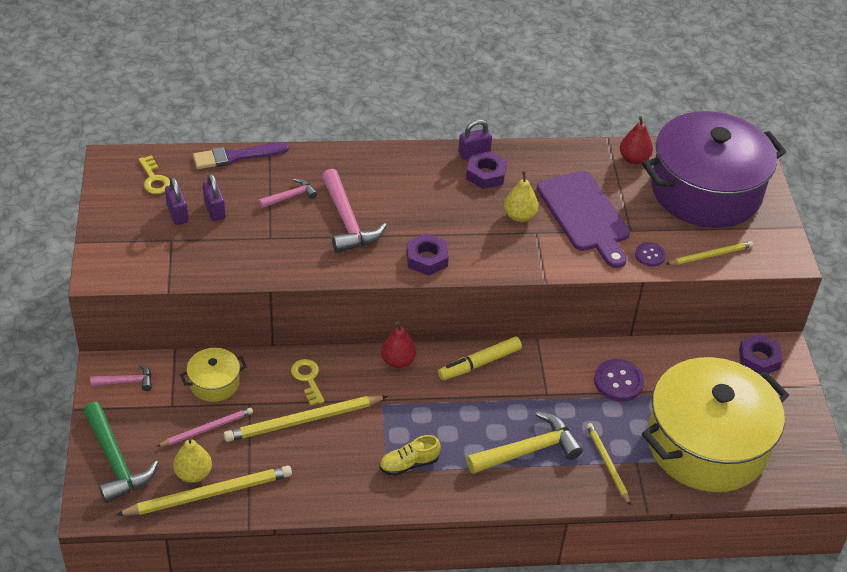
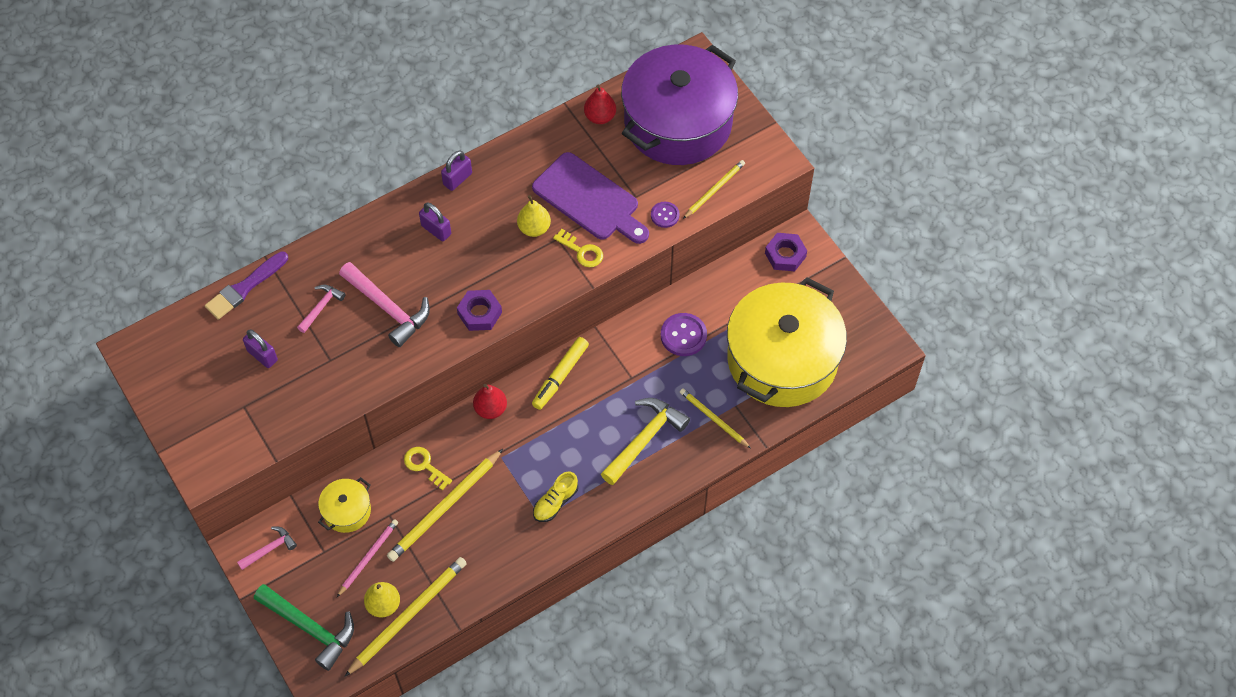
camera: 25 degrees left, 15 degrees up
(154, 179) = (185, 350): yellow key -> yellow key (582, 251)
(177, 214) = (231, 376): purple padlock -> purple padlock (436, 230)
(486, 174) = (480, 197): purple nut -> none

